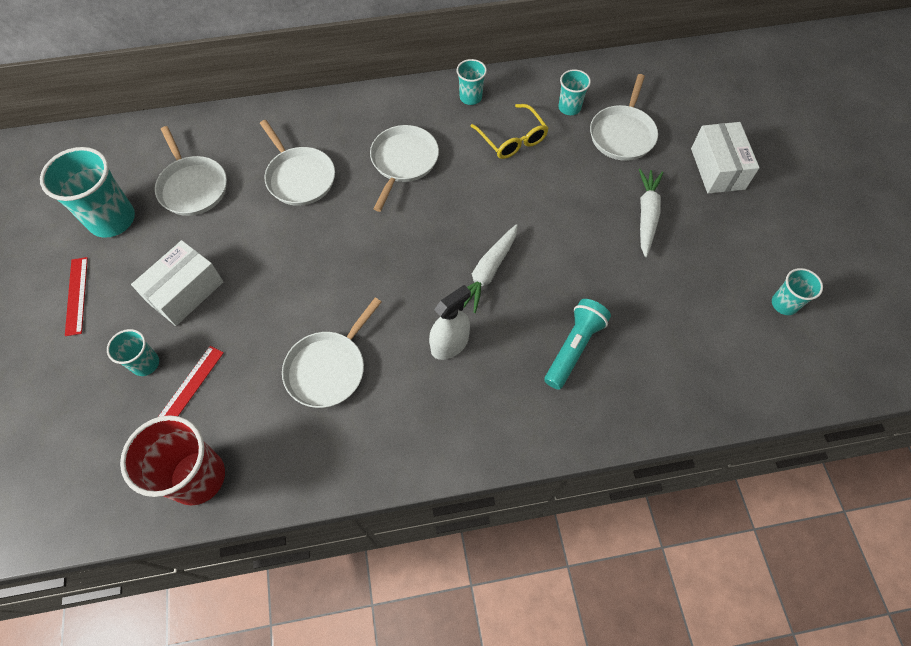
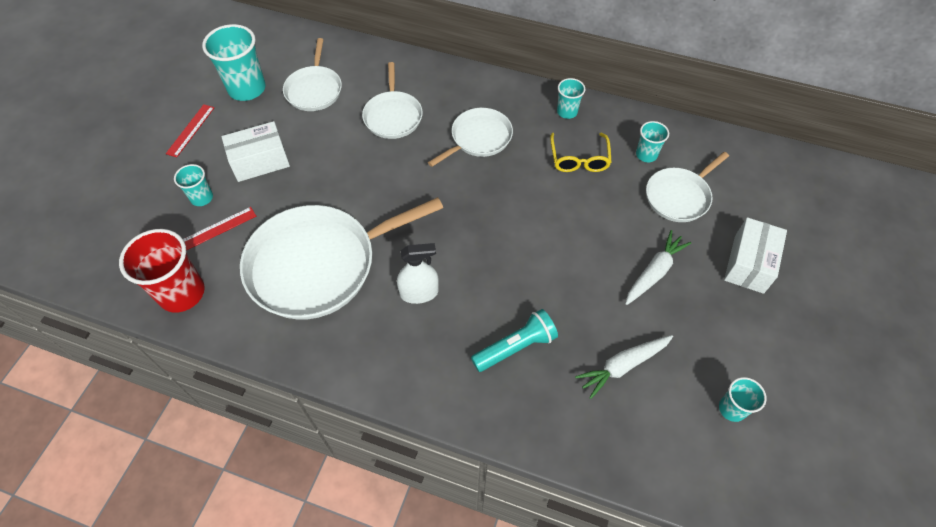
camera: 30 degrees right, 5 degrees down
(328, 368) = (319, 264): white pan -> white pan, size x1.86
(488, 272) = (487, 253): white carrot -> white carrot (623, 366)

